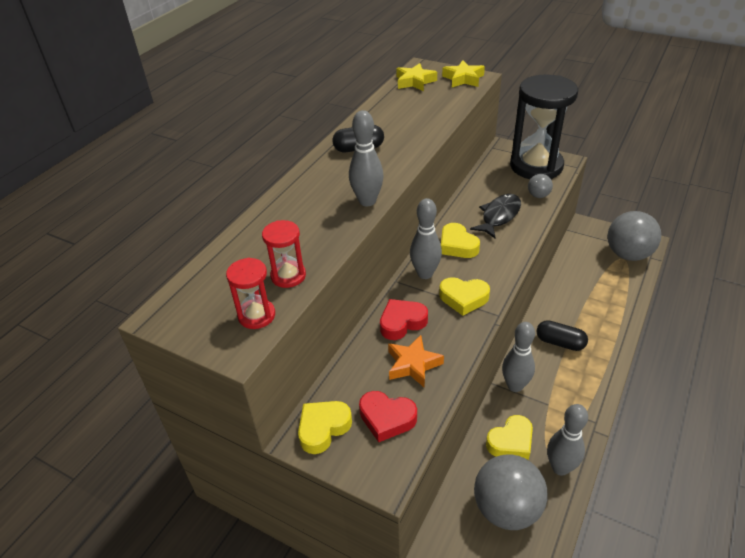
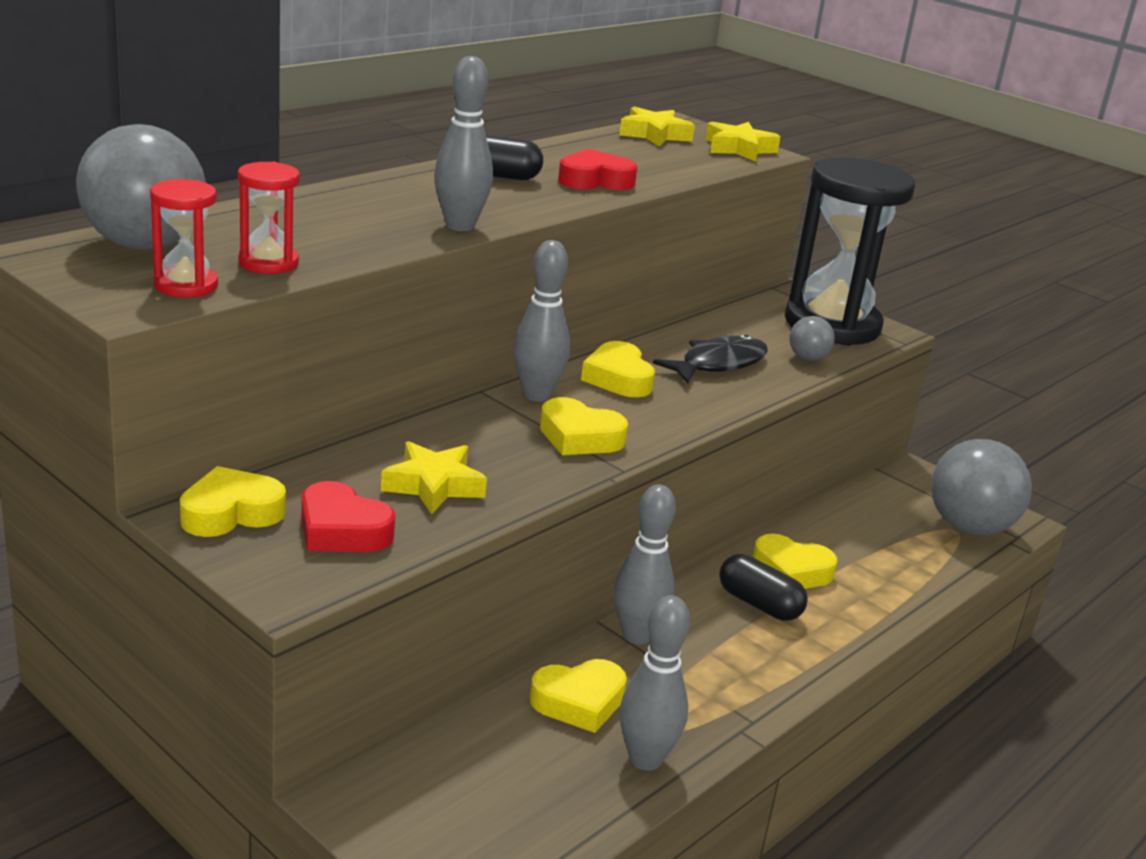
camera: 10 degrees right, 15 degrees down
(402, 322) = (453, 437): red heart -> red heart (595, 180)
(413, 364) = (433, 485): orange star -> yellow star
(506, 508) = (511, 781): grey ball -> grey ball (144, 245)
(563, 314) = (791, 571): none -> yellow heart

